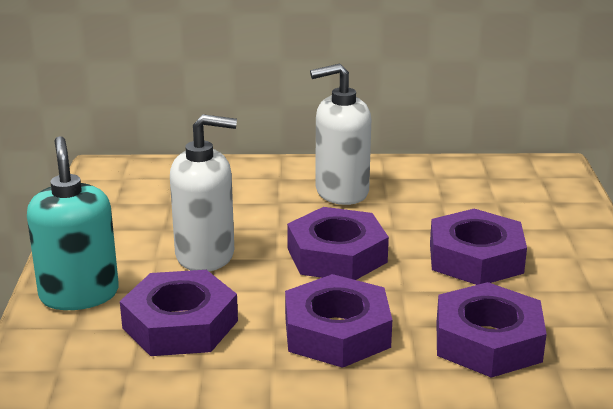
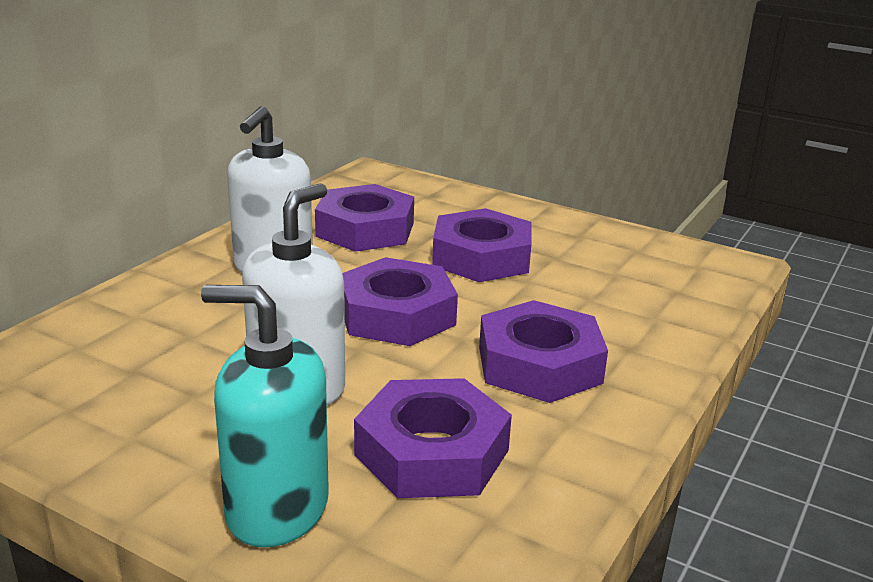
camera: 60 degrees left, 0 degrees up
(488, 341) = (619, 302): purple nut -> purple nut (365, 229)

